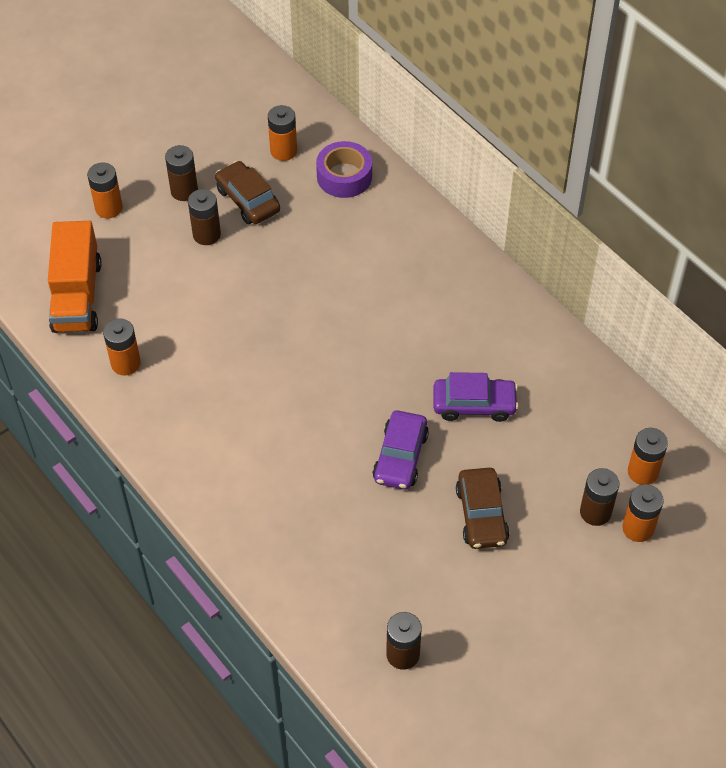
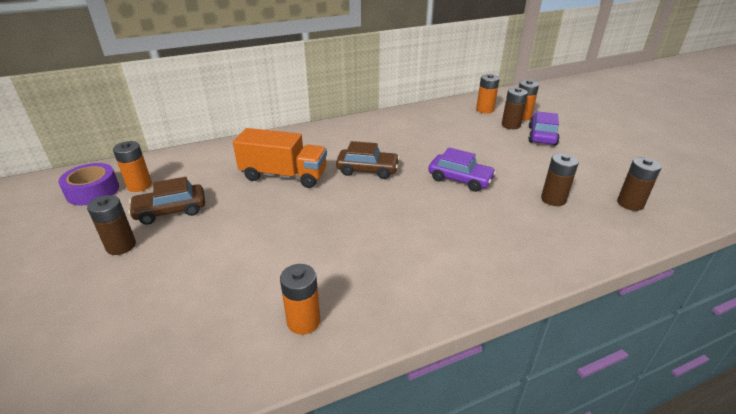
camera: 75 degrees left, 20 degrees down
(77, 296) = (182, 352): orange truck -> orange truck (284, 175)
(109, 208) = (84, 305): orange battery -> none
(206, 234) = (186, 239): brown battery -> brown battery (553, 199)
(344, 176) = (194, 164): purple tape -> purple tape (93, 191)
(474, 404) = (424, 147): purple car -> purple car (542, 136)
(481, 515) = (511, 158): brown car -> brown car (367, 170)

